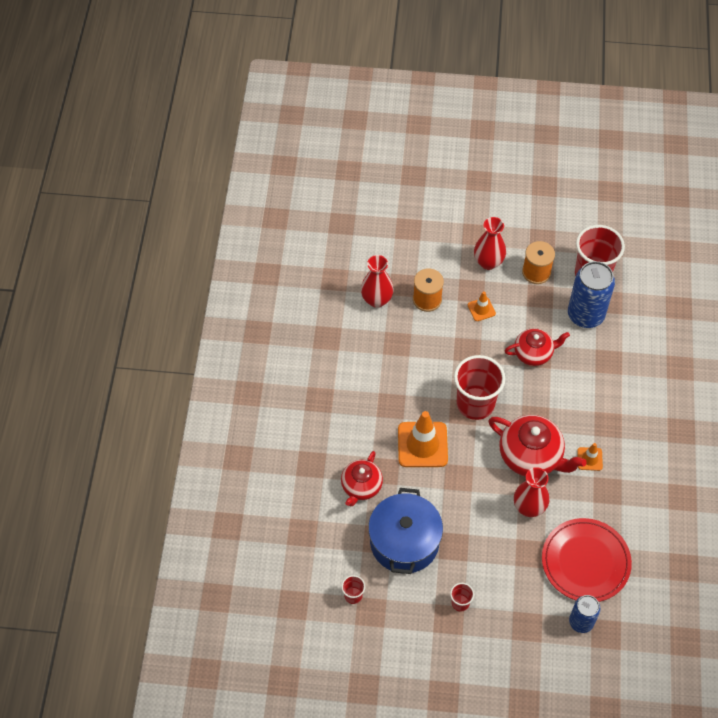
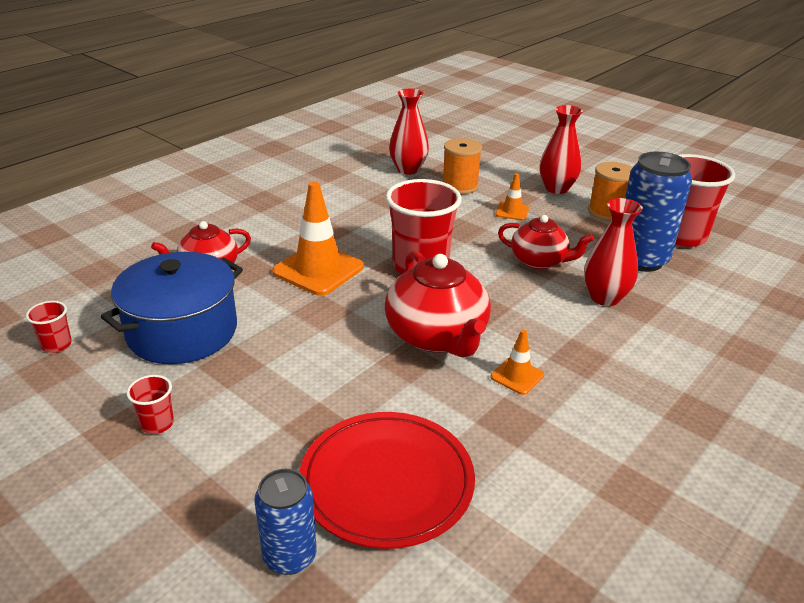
camera: 35 degrees right, 25 degrees down
(529, 507) = (375, 380): red vase -> red vase (605, 297)

